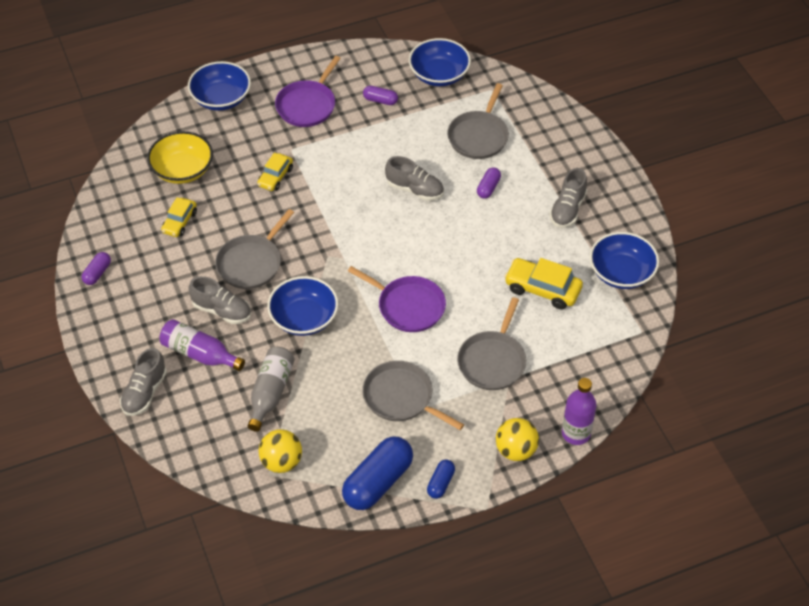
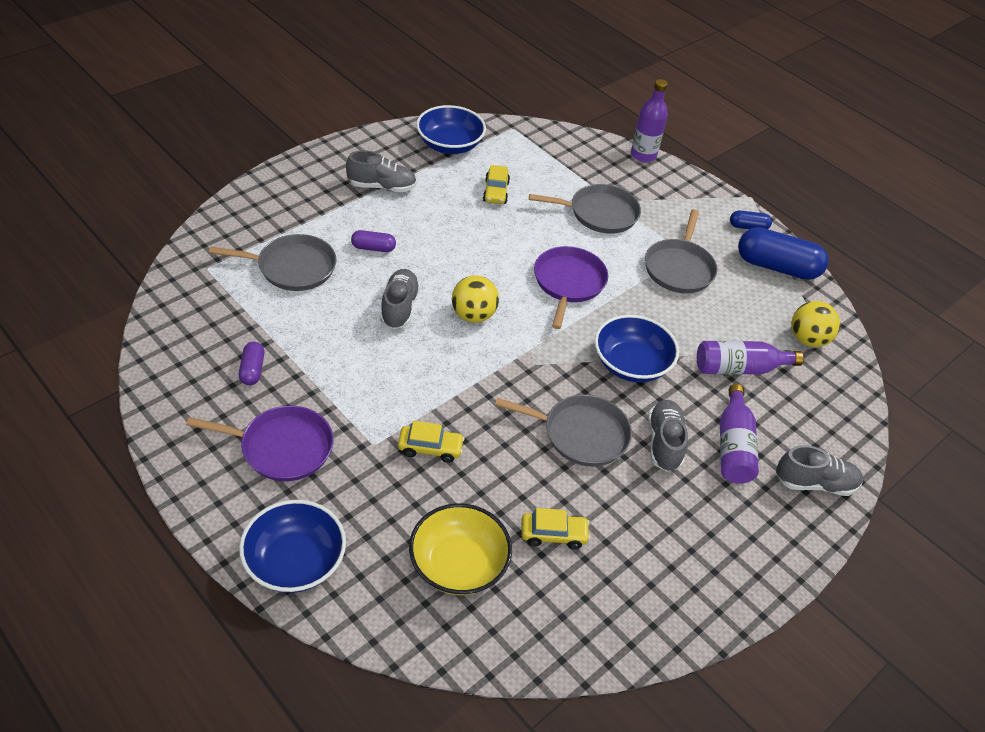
camera: 115 degrees left, 5 degrees down
(97, 273) = (685, 605): purple capsule -> none
(270, 393) = (740, 368): grey bottle -> purple bottle
(439, 75) = (188, 320): blue bowl -> none
(515, 450) = (683, 187): yellow ball -> yellow ball (473, 315)
(542, 289) = (496, 192): yellow car -> yellow car, size x0.64

